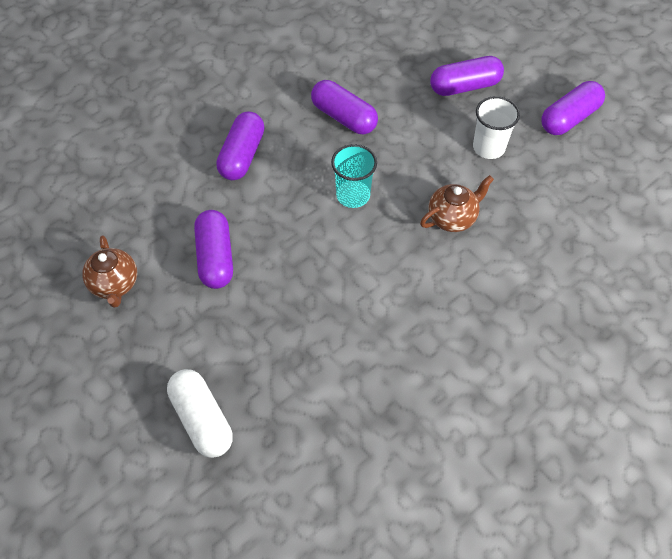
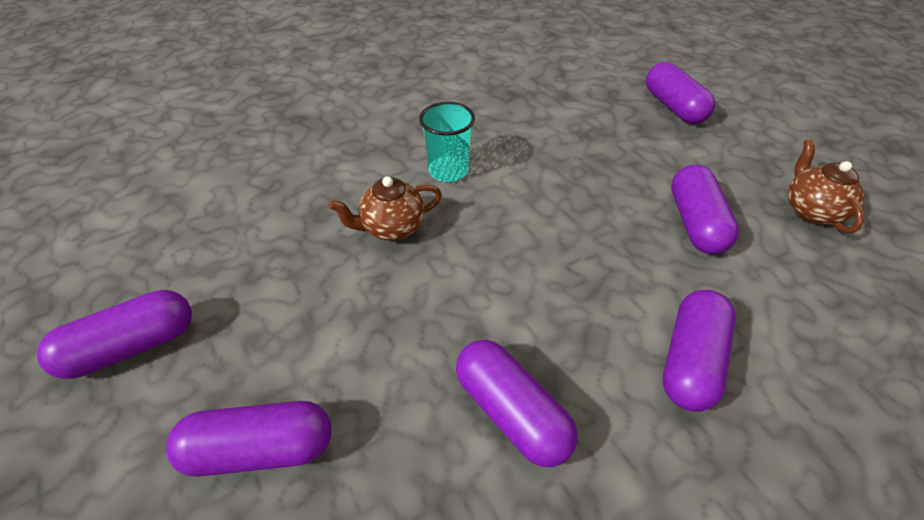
camera: 170 degrees left, 10 degrees down
(202, 419) = (673, 107): white capsule -> purple capsule
(353, 195) = (515, 272): turquoise cup -> turquoise cup (448, 170)
(488, 147) = (291, 315): white cup -> none

